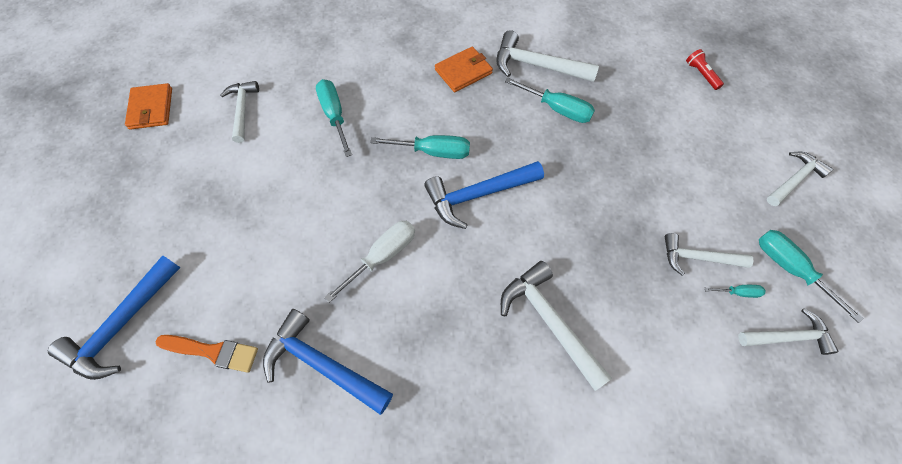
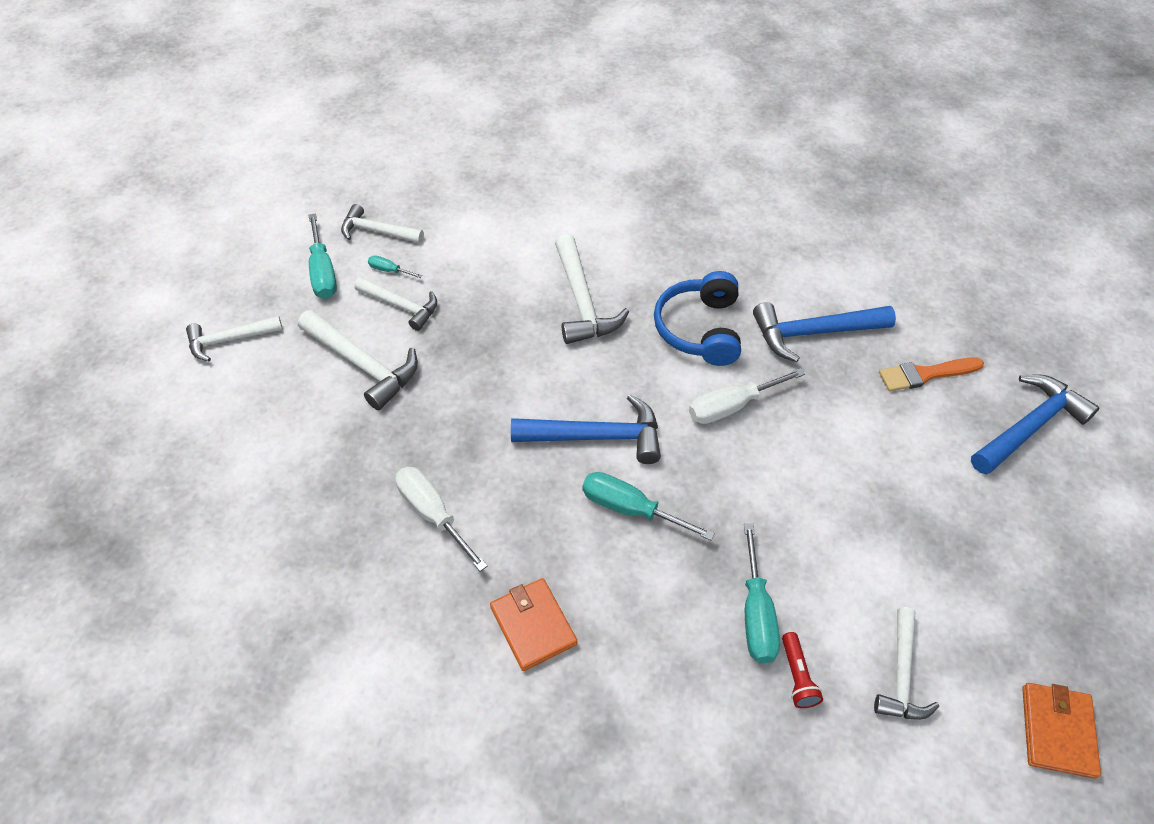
camera: 160 degrees left, 10 degrees down
(213, 351) = (925, 374): orange brush -> orange brush turned 45 degrees counterclockwise
(322, 365) = (814, 333): blue hammer -> blue hammer turned 120 degrees clockwise
(431, 329) = (700, 329): none -> blue headphones
(463, 71) = (533, 625): orange wallet -> orange wallet turned 75 degrees clockwise
(537, 66) = (416, 595): white hammer -> white hammer (362, 364)
(557, 109) = (433, 514): turquoise screwdriver -> white screwdriver
(701, 74) = (198, 498): red flashlight -> red flashlight (797, 676)

